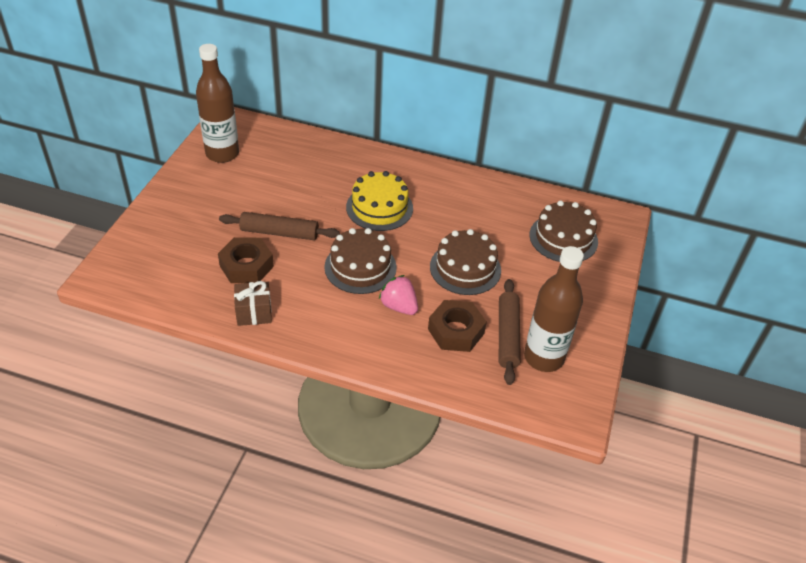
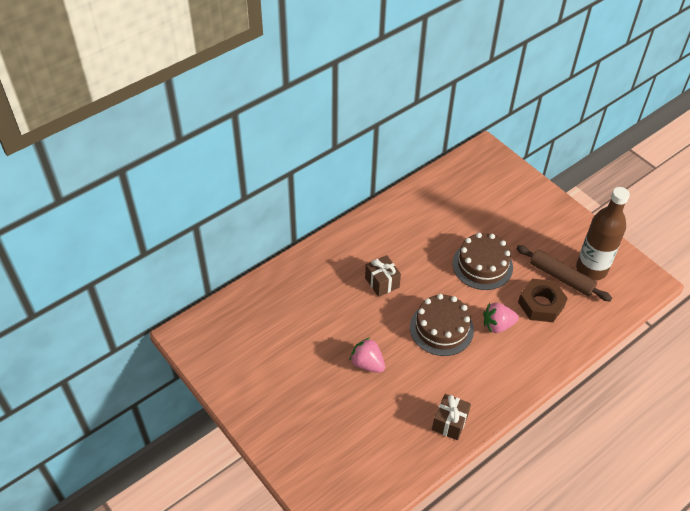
camera: 55 degrees left, 5 degrees up
(222, 154) = (233, 359): brown bottle -> none
(246, 266) = (392, 404): brown nut -> none
(279, 233) = (367, 363): brown rolling pin -> pink strawberry
(379, 207) = (382, 282): yellow cake -> brown gift
(563, 238) = (487, 193): brown cake -> none

